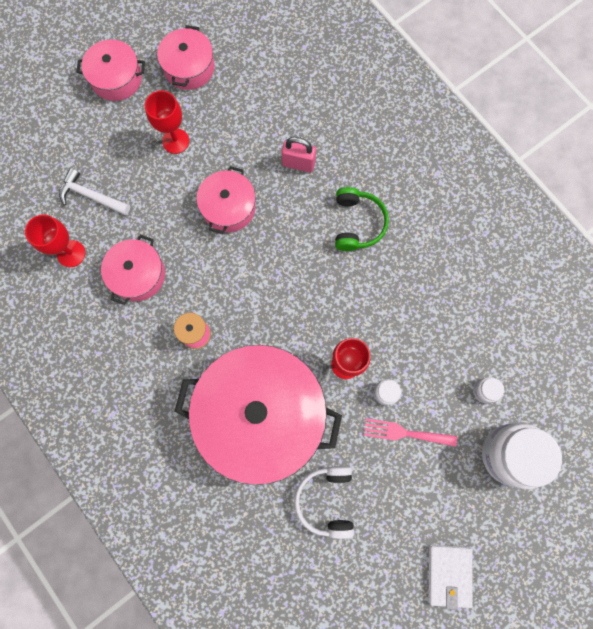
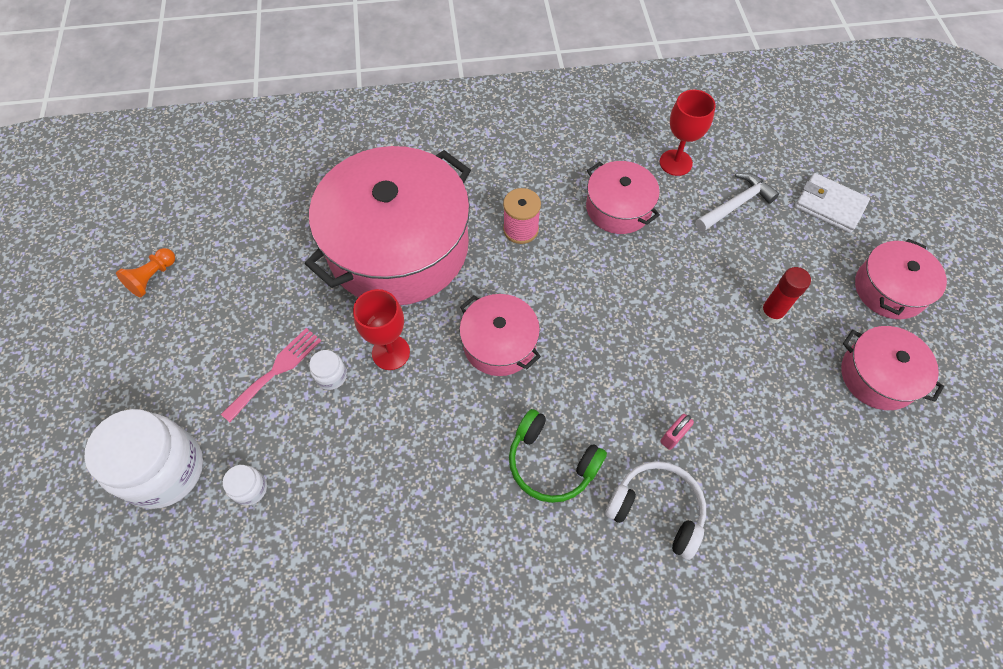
camera: 120 degrees right, 15 degrees down
(175, 141) = (771, 313): red goblet -> red glue stick
(228, 207) = (652, 328): pink pot -> pink pot (499, 343)
(298, 164) = (673, 436): pink padlock -> pink padlock, size x0.64
(326, 500) = (274, 262): white headphones -> white headphones (656, 510)
(394, 586) = (152, 278): none -> orange pawn
(449, 574) = (116, 332): white wallet -> white wallet (829, 205)

